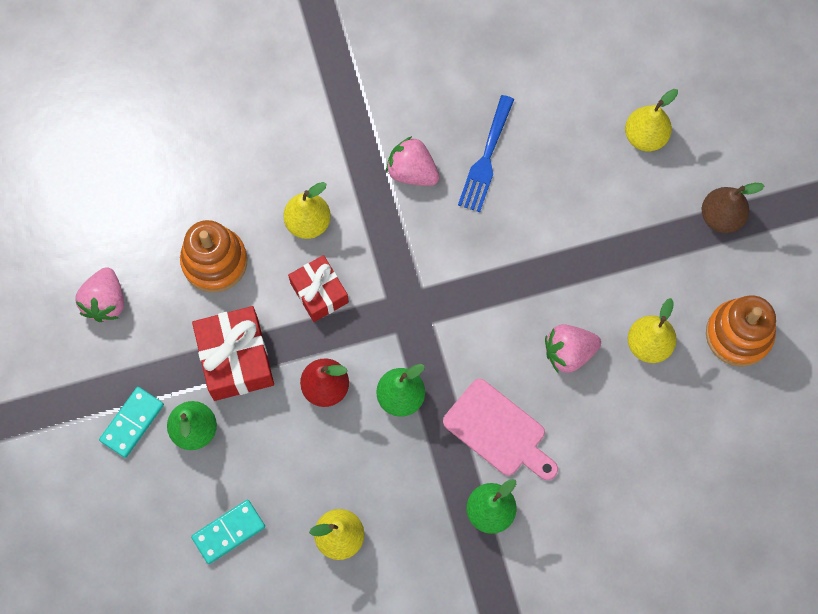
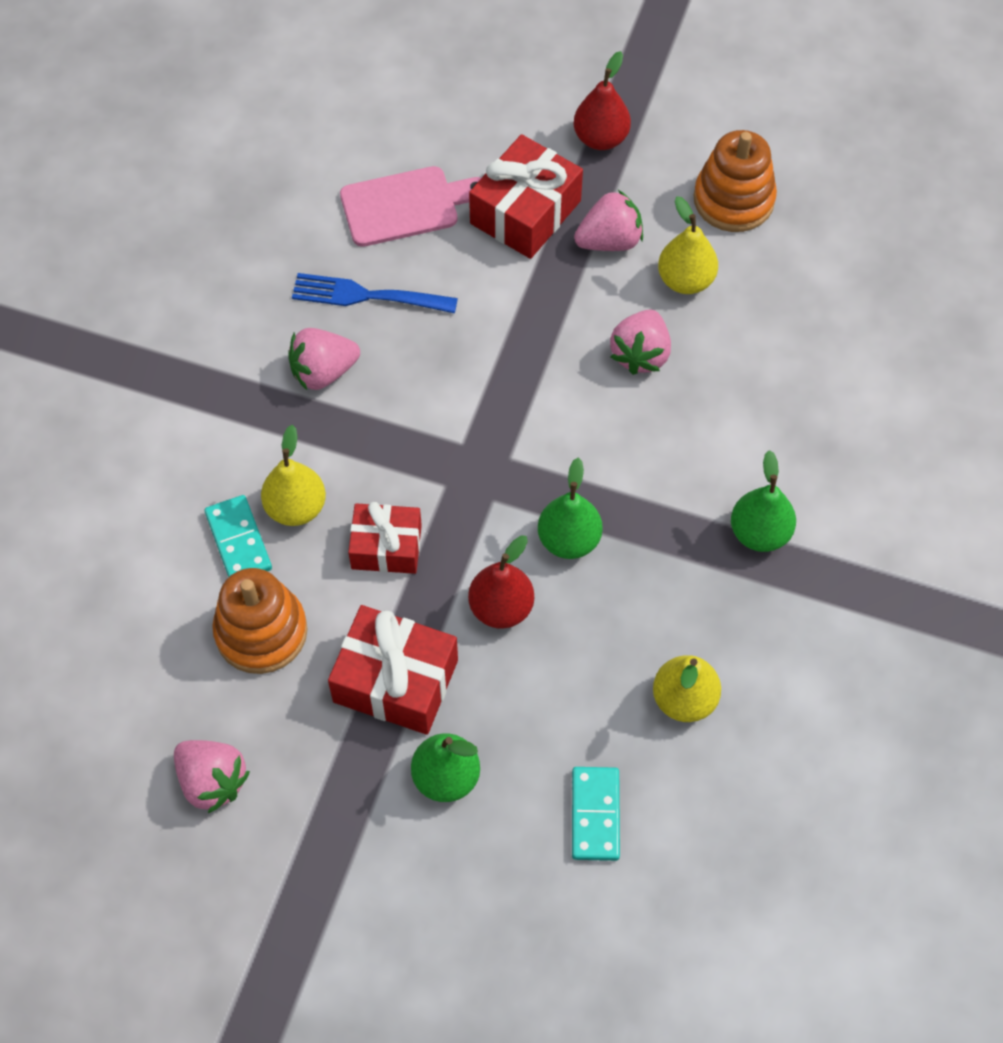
camera: 55 degrees left, 10 degrees down
(132, 423) = (385, 842): turquoise domino -> turquoise domino (239, 541)
(486, 158) = (367, 296): blue fork -> blue fork turned 135 degrees clockwise
(498, 431) = (677, 470): pink cutting board -> pink cutting board (406, 206)
(623, 209) = (525, 212): none -> red gift
(642, 276) = (609, 241): none -> pink strawberry
(645, 137) = (463, 147): yellow pear -> none
(721, 217) = (600, 138): brown pear -> red pear

